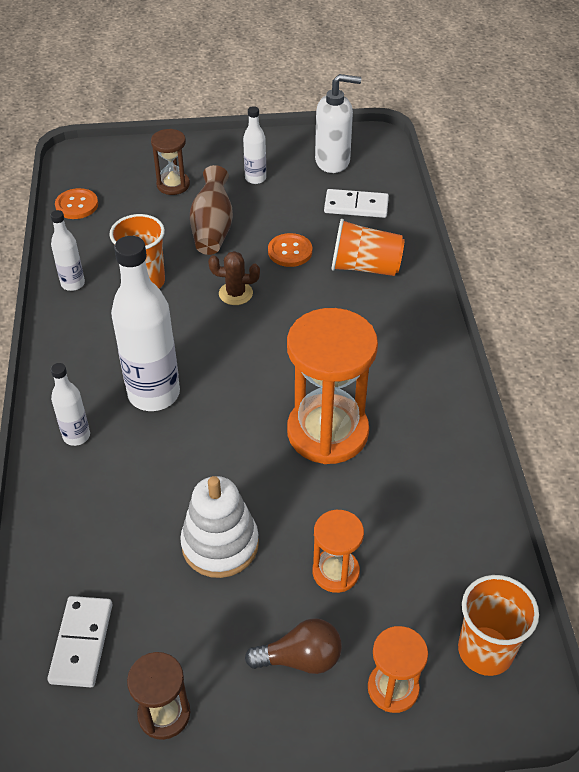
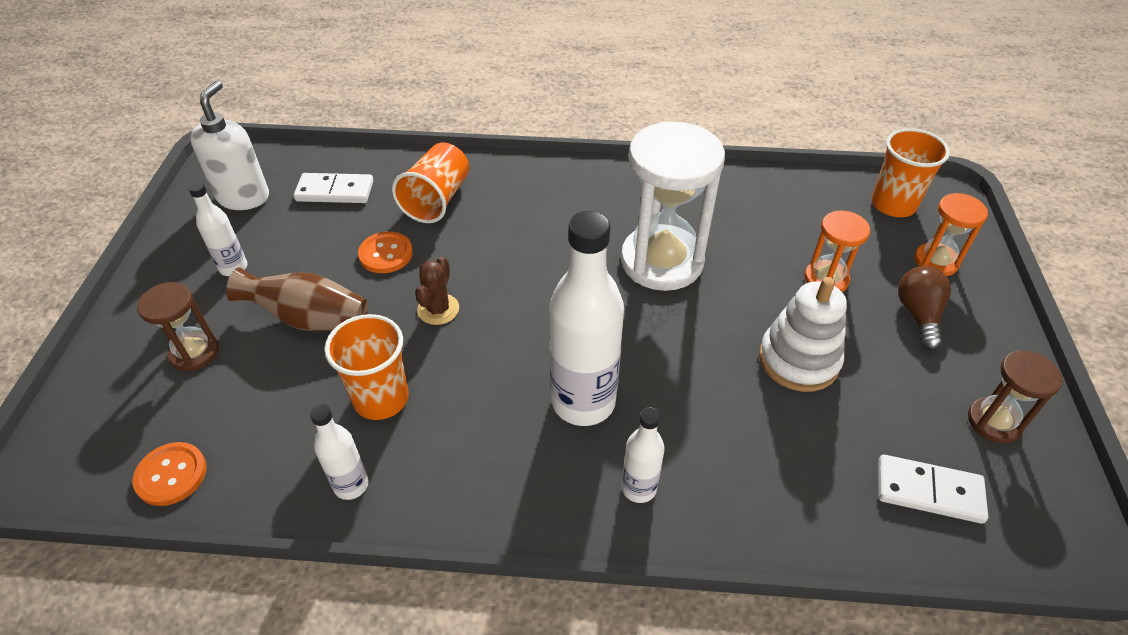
camera: 80 degrees left, 0 degrees up
(327, 432) = (662, 261): orange hourglass -> white hourglass
(356, 206) = (335, 191): white domino -> white domino turned 75 degrees clockwise

